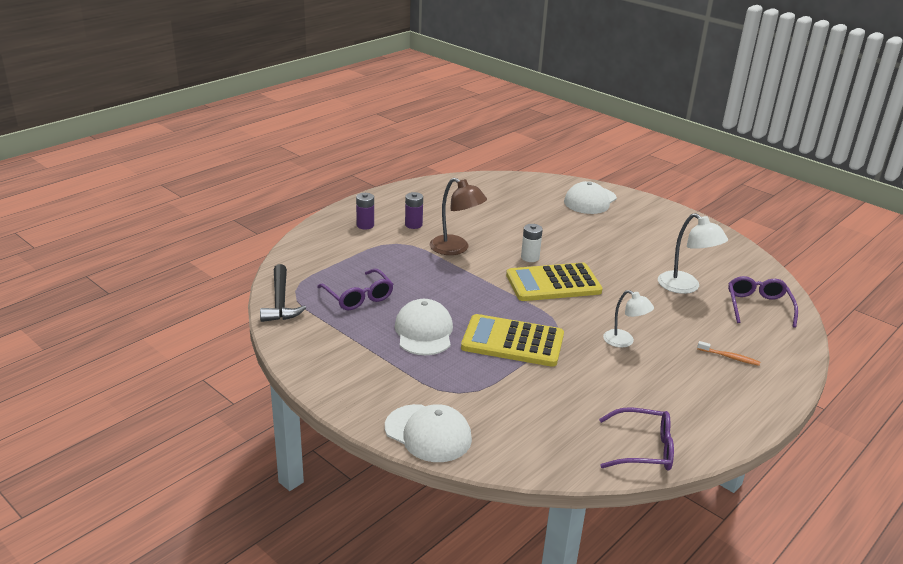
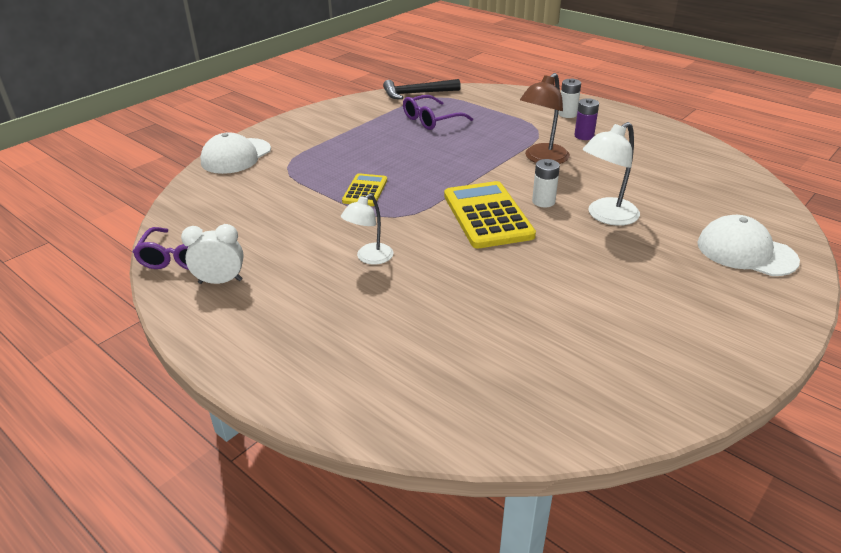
camera: 90 degrees right, 5 degrees up
(365, 225) = (567, 114): purple battery -> white battery
(424, 332) = (379, 149): white cap -> none
(512, 342) = (365, 191): yellow calculator -> yellow calculator, size x0.56
(675, 420) = (220, 281): none -> white clock
(685, 287) = (513, 321): white lamp -> white lamp (606, 216)
(729, 357) = (337, 341): orange toothbrush -> none
(758, 306) = (476, 394): purple glasses -> none

